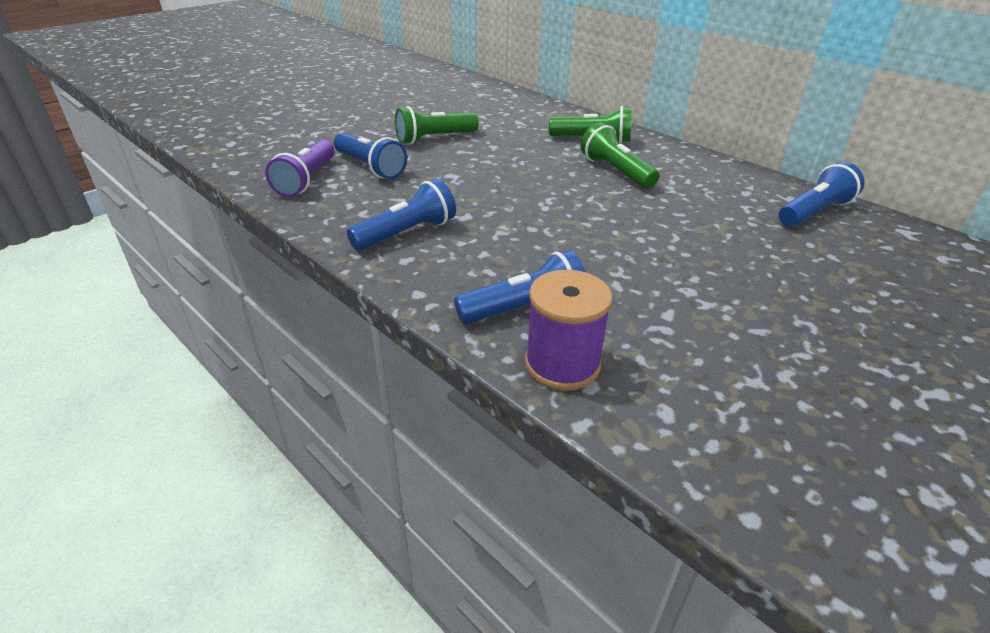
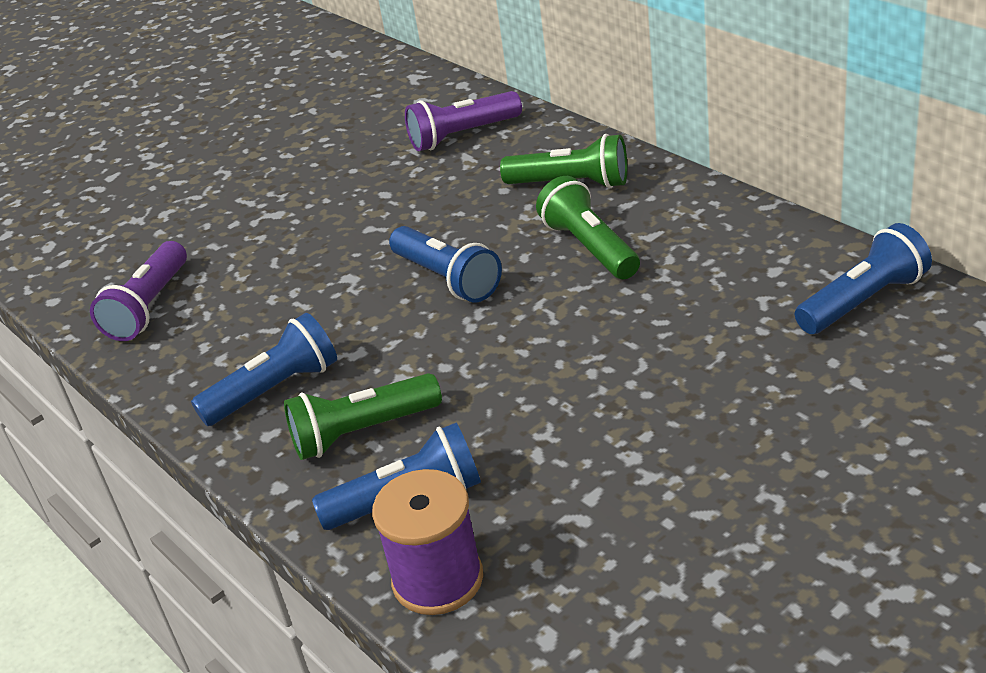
camera: 10 degrees right, 0 degrees up
(370, 167) = (237, 274): blue flashlight -> blue flashlight (447, 279)
(434, 138) = (334, 207): green flashlight -> green flashlight (362, 432)
(513, 112) = (462, 135): none -> purple flashlight

